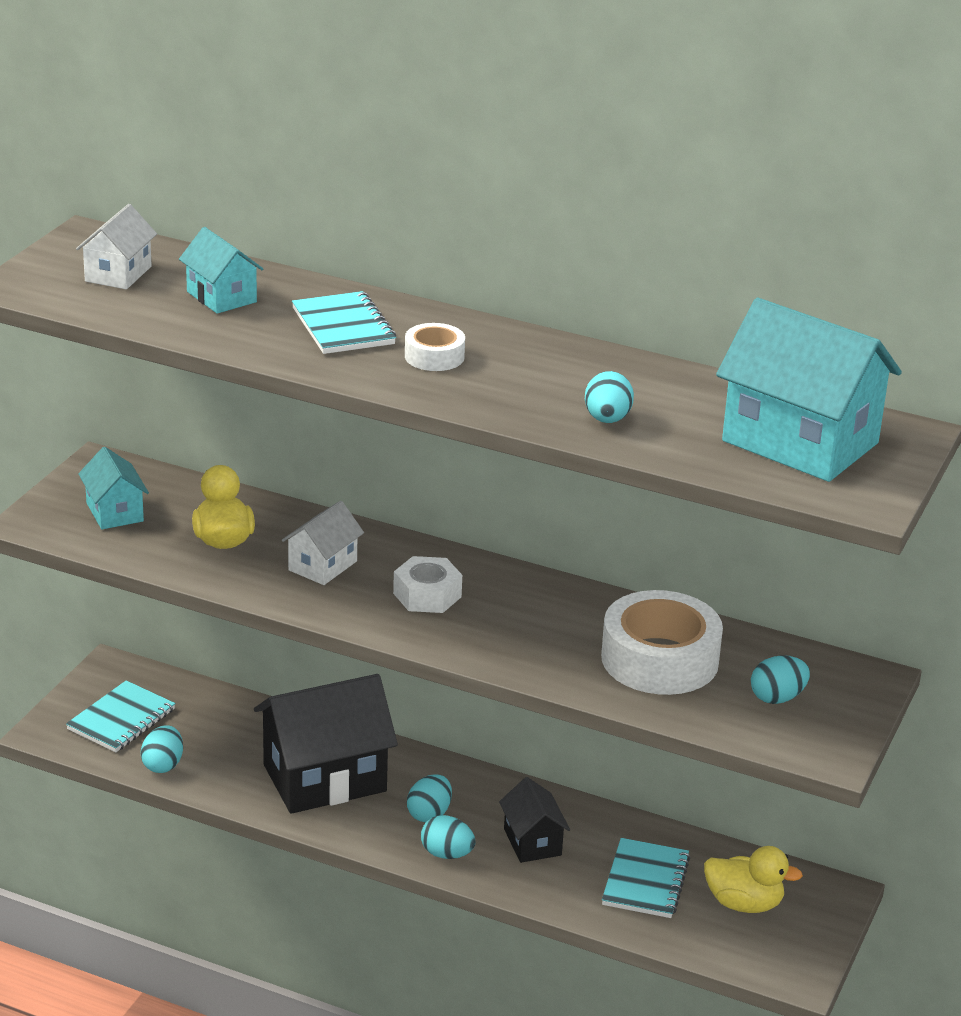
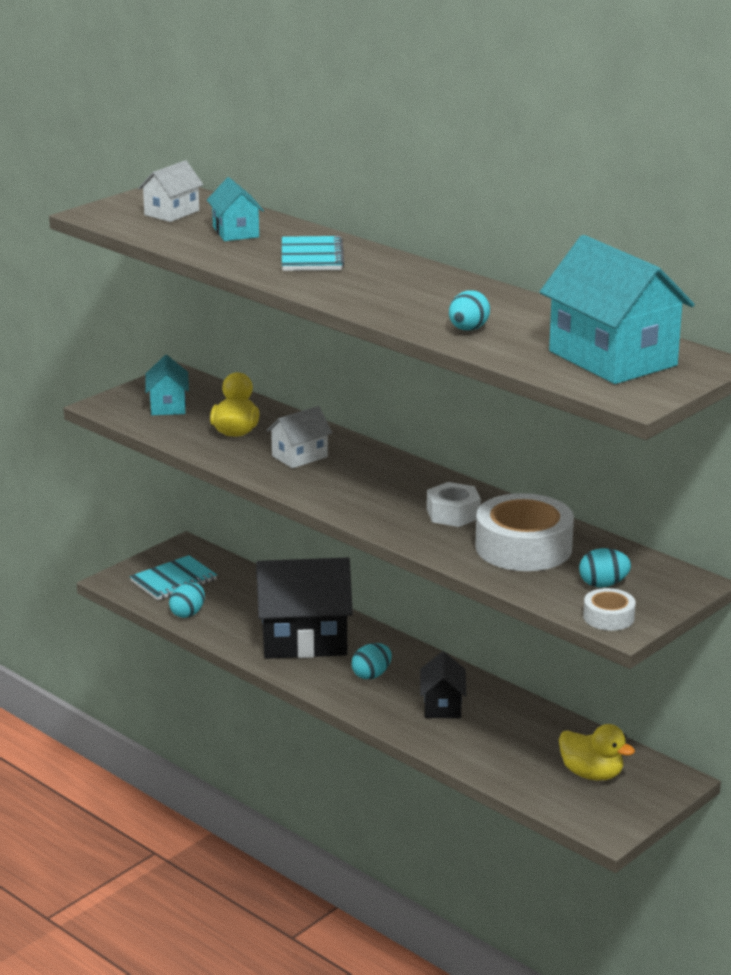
camera: 20 degrees right, 5 degrees down
(427, 595) = (367, 484): white nut -> white nut (453, 513)
(434, 356) = (366, 280): white tape -> white tape (608, 617)
(447, 854) = (370, 703): turquoise egg -> none
(645, 881) = (519, 746): turquoise notebook -> none

